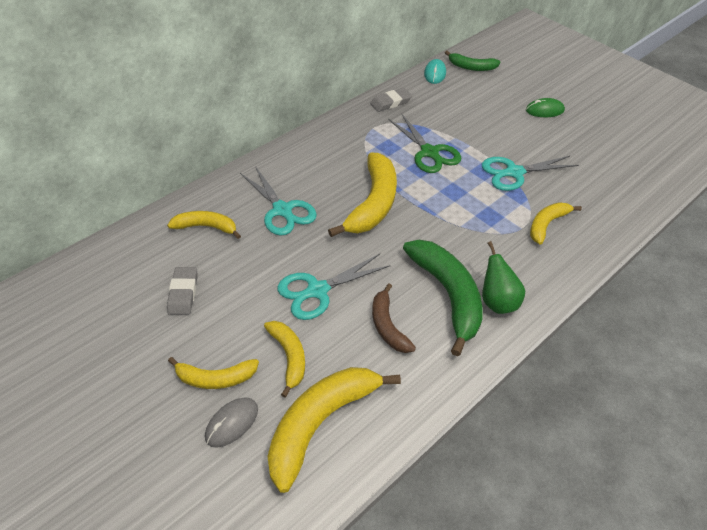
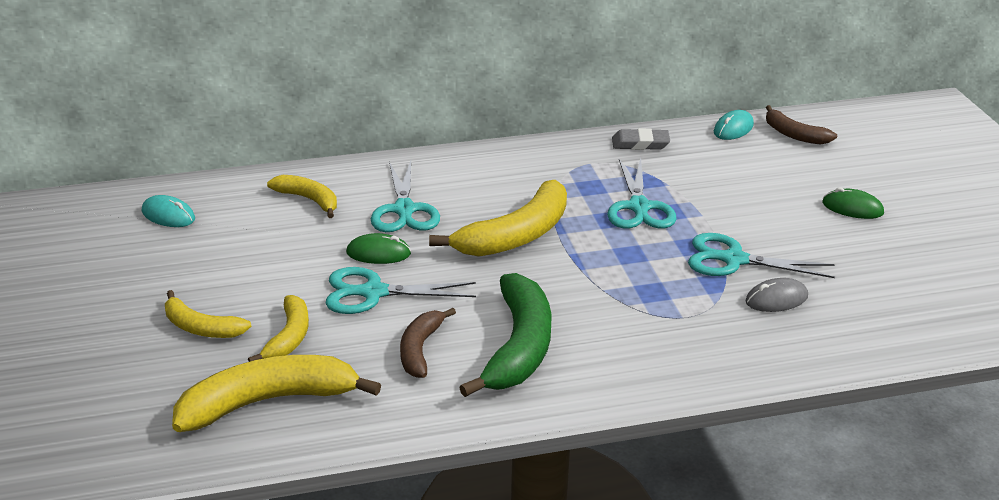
camera: 30 degrees right, 15 degrees down
(105, 283) = (168, 215): none -> turquoise mouse
(183, 293) = (234, 248): grey eraser -> none
(232, 423) = (184, 368): grey mouse -> grey mouse (776, 299)
(294, 255) = (378, 253): none -> green mouse
(429, 152) = (639, 207): green scissors -> turquoise scissors
(471, 67) = (794, 134): green banana -> brown banana
(497, 302) = (573, 374): green pear -> none
(547, 224) = (721, 324): yellow banana -> none

